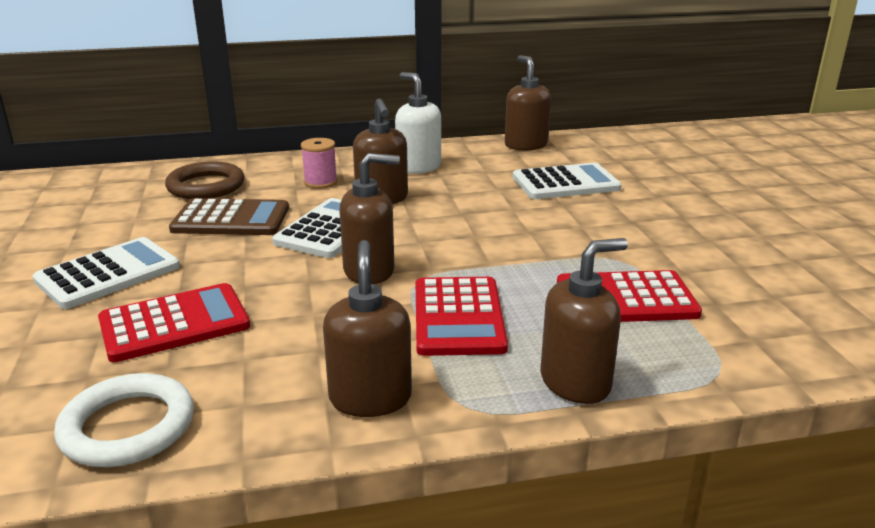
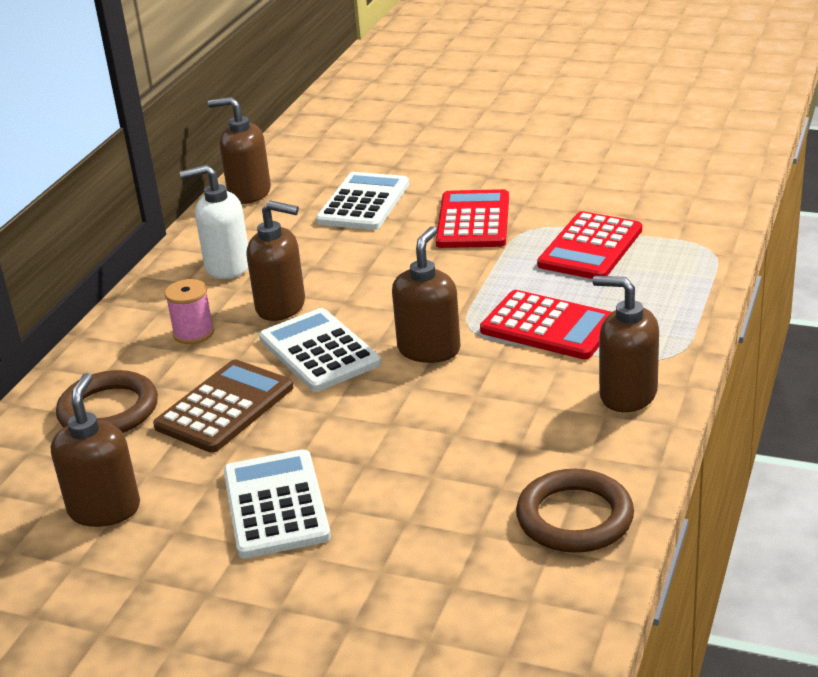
camera: 55 degrees left, 5 degrees up
(128, 427) = (574, 517): white ring -> brown ring
(174, 323) = (424, 474): red calculator -> red calculator (473, 221)
(575, 382) = (677, 305): brown soap dispenser -> brown soap dispenser (104, 509)

